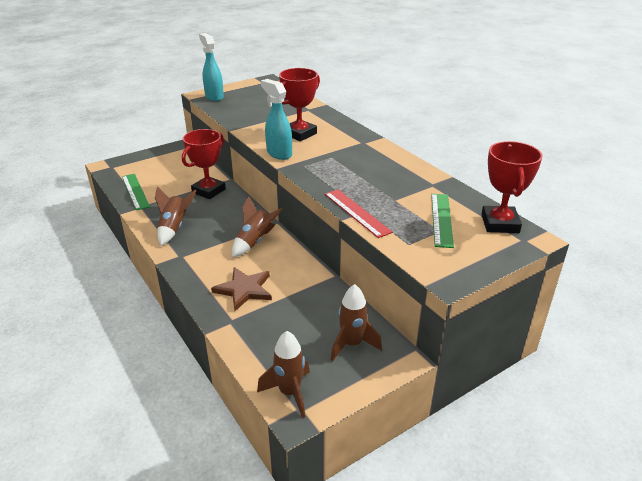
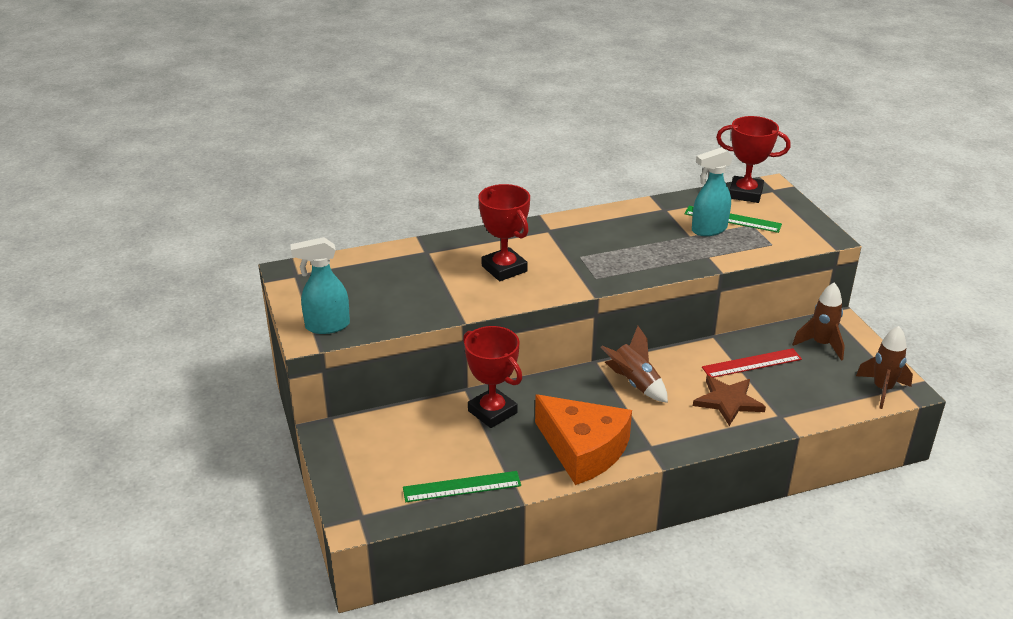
camera: 75 degrees left, 0 degrees up
(174, 228) = (583, 449): brown rocket -> orange cheese
(279, 153) = (555, 291): turquoise spray bottle -> turquoise spray bottle (708, 230)
(357, 212) = (710, 261): red ruler -> red ruler (751, 363)

